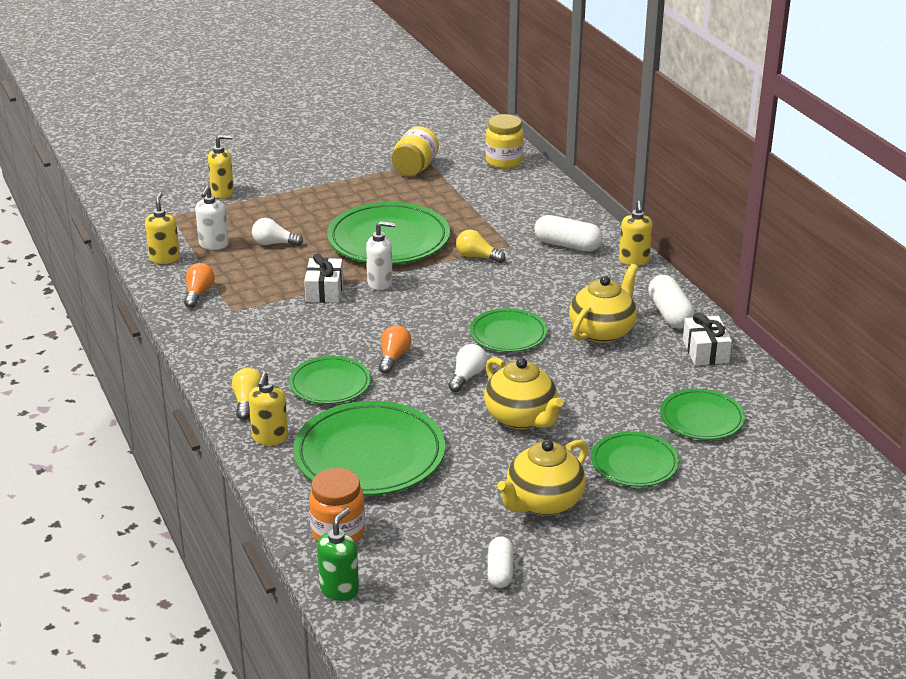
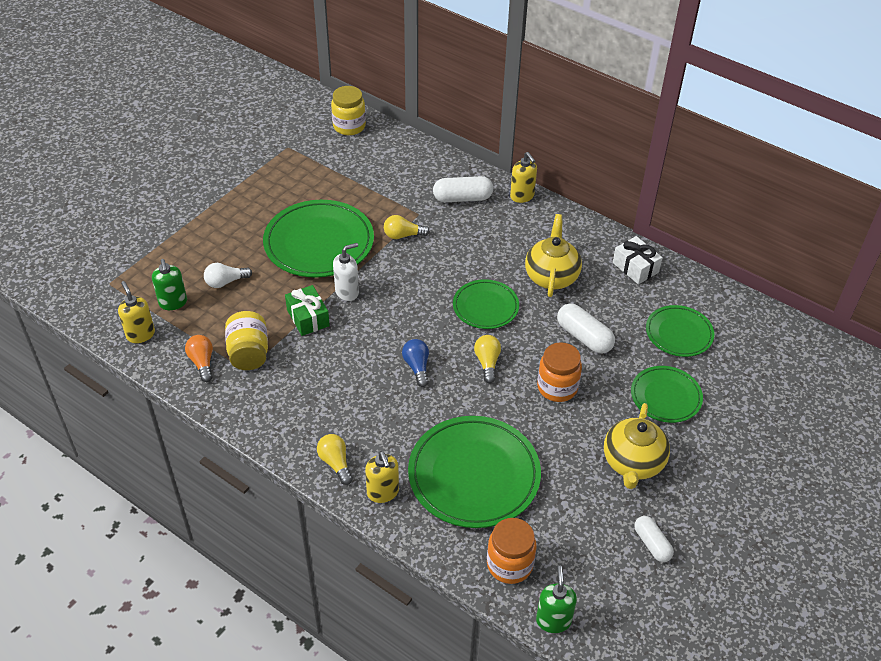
camera: 30 degrees left, 15 degrees up
(213, 245) = (173, 303): white soap dispenser -> green soap dispenser
(223, 193) = (135, 241): yellow soap dispenser -> none
(324, 291) = (308, 318): white gift -> green gift
(330, 384) = (388, 415): green plate -> none
(393, 358) = (417, 367): orange light bulb -> blue light bulb
(415, 168) = (282, 157): yellow jar -> yellow jar (249, 353)
(467, 377) = (487, 363): white light bulb -> yellow light bulb
(521, 418) = (557, 387): yellow teapot -> orange jar
(670, 314) = (585, 240): white capsule -> white capsule (584, 337)

